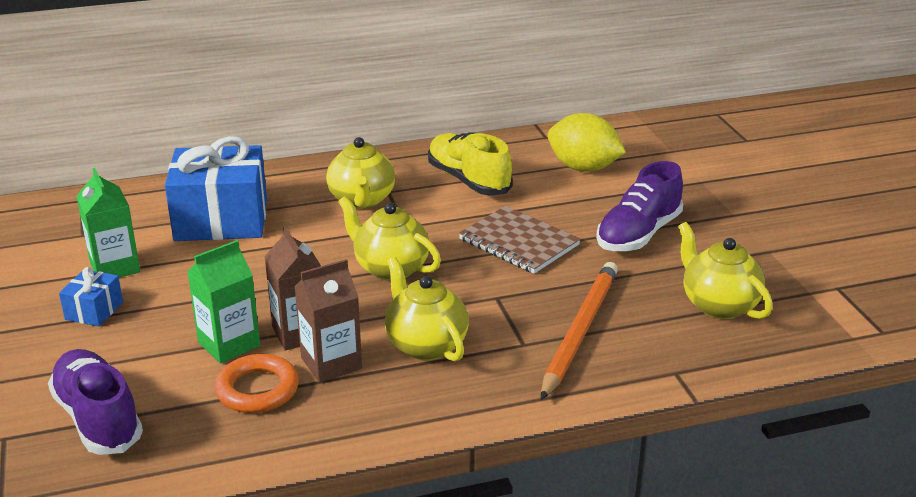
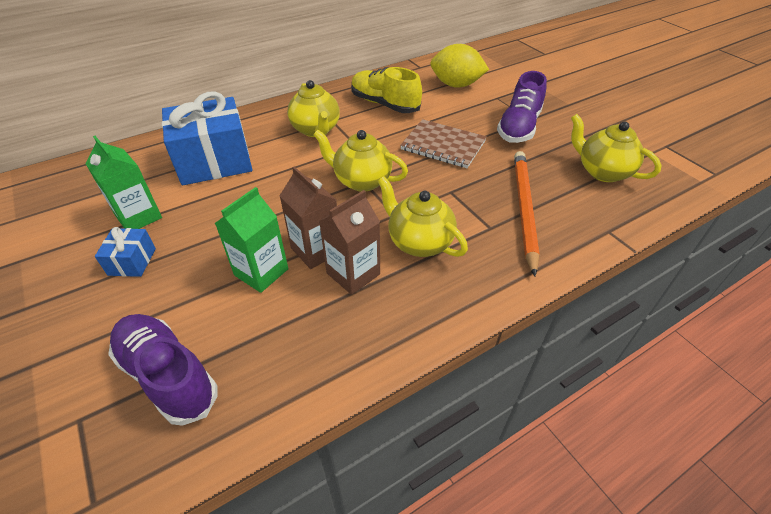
camera: 15 degrees left, 15 degrees up
(257, 389) = (302, 312): orange ring -> none

